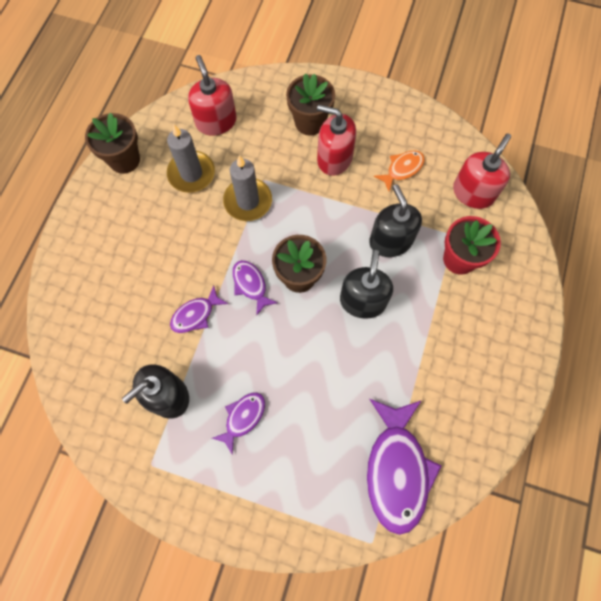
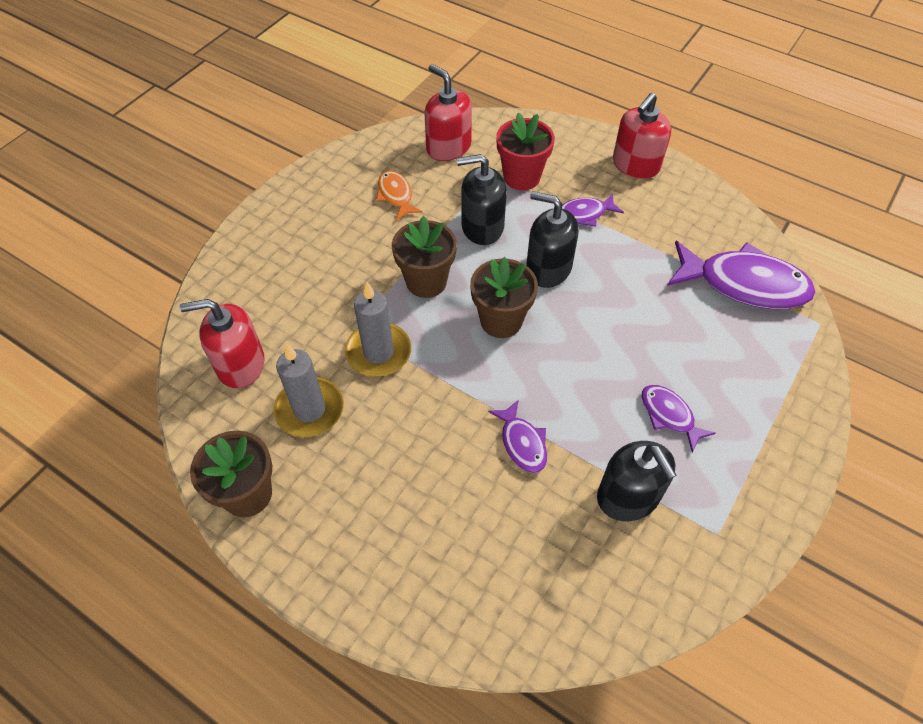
camera: 75 degrees left, 15 degrees down
(250, 285) = (497, 373): purple fish -> purple fish (584, 214)
(310, 122) = (293, 264): brown flower pot -> brown flower pot (426, 282)
(334, 158) = (355, 252): red soap dispenser -> red soap dispenser (635, 165)

